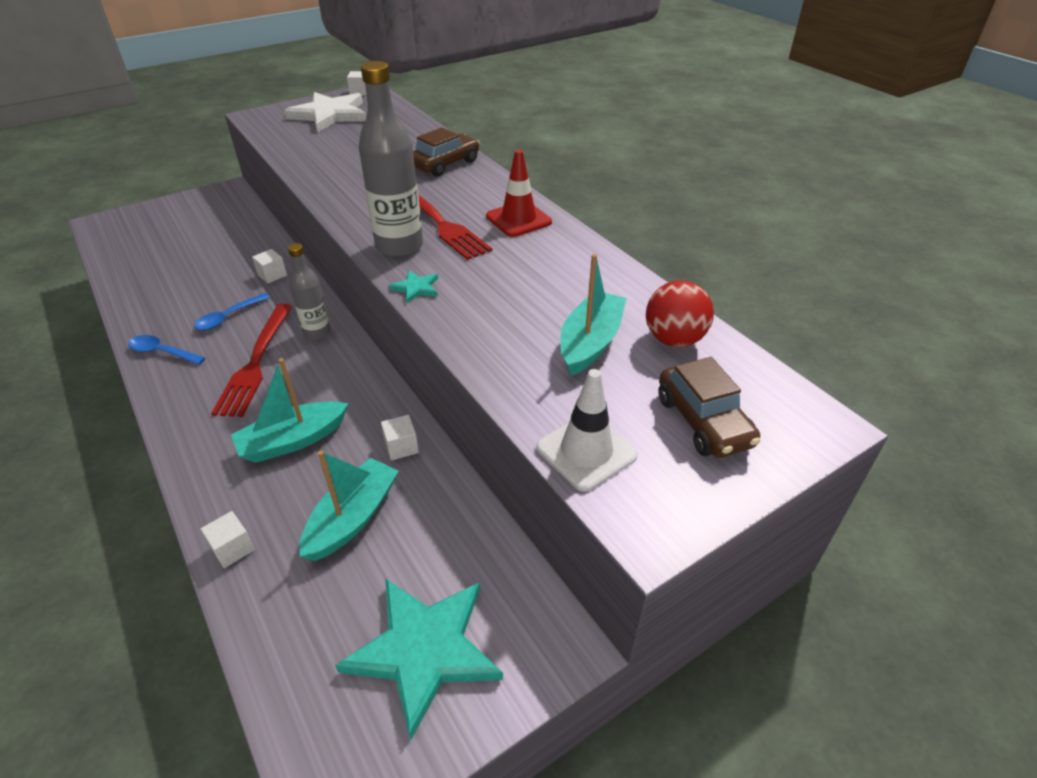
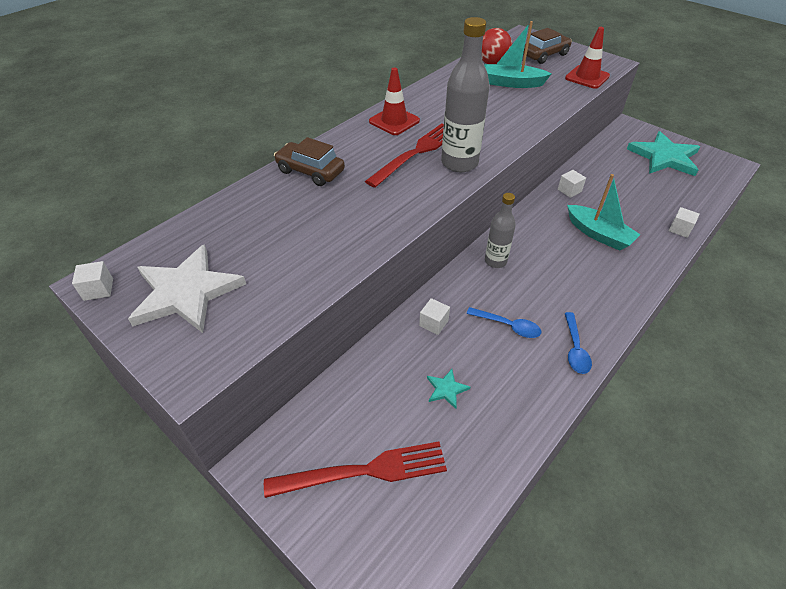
camera: 105 degrees left, 5 degrees up
(255, 363) = (548, 282): red fork -> red fork (365, 470)
(352, 518) = (626, 194): turquoise boat -> none
(416, 288) = (504, 144): turquoise star -> turquoise star (446, 389)
(586, 451) = (587, 77): white traffic cone -> red traffic cone

